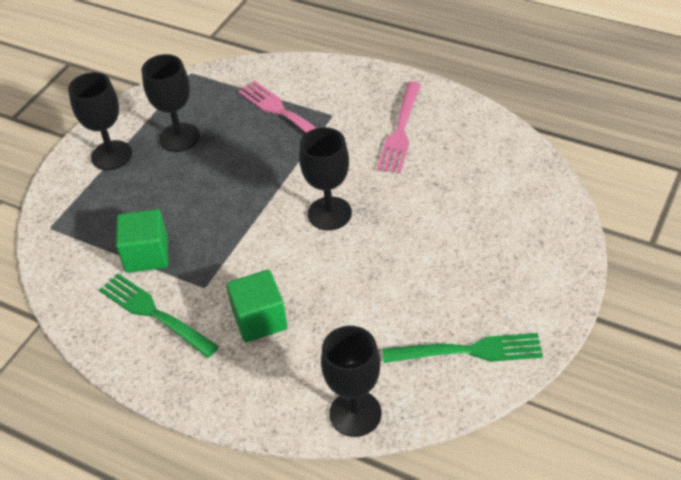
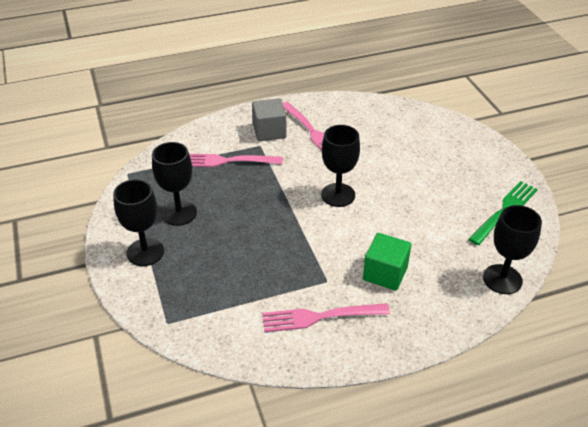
camera: 50 degrees left, 5 degrees down
(147, 255) = (263, 290): green cube -> none
(154, 313) = (320, 317): green fork -> pink fork
(360, 105) = (269, 131): none -> grey cube

